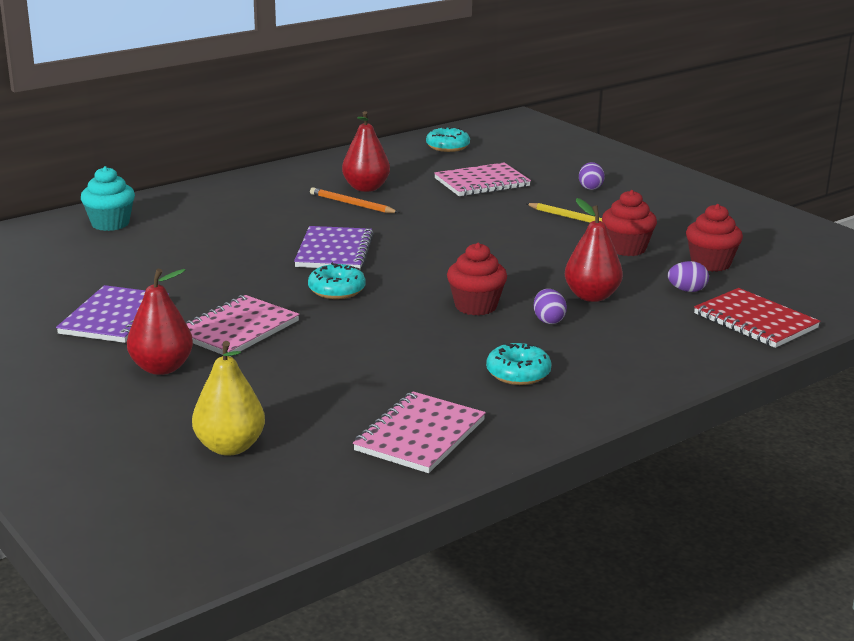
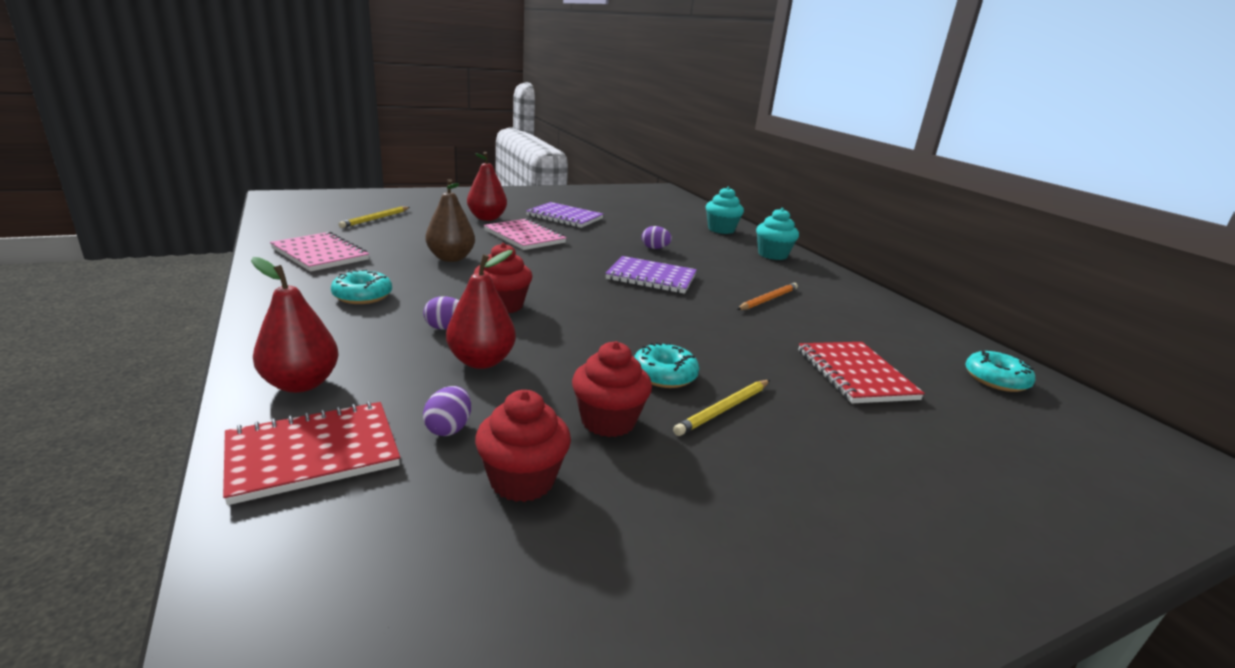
camera: 100 degrees right, 0 degrees up
(203, 200) = (772, 255): none -> turquoise cupcake
(230, 447) = (375, 219): yellow pear -> yellow pencil
(337, 290) = (570, 267): turquoise donut -> turquoise donut (664, 375)
(363, 356) = (451, 258): none -> brown pear
(366, 188) = (816, 312): red pear -> red pear (301, 384)
(482, 182) = (855, 374): pink notebook -> red notebook
(590, 187) = (861, 456): purple egg -> purple egg (655, 248)

